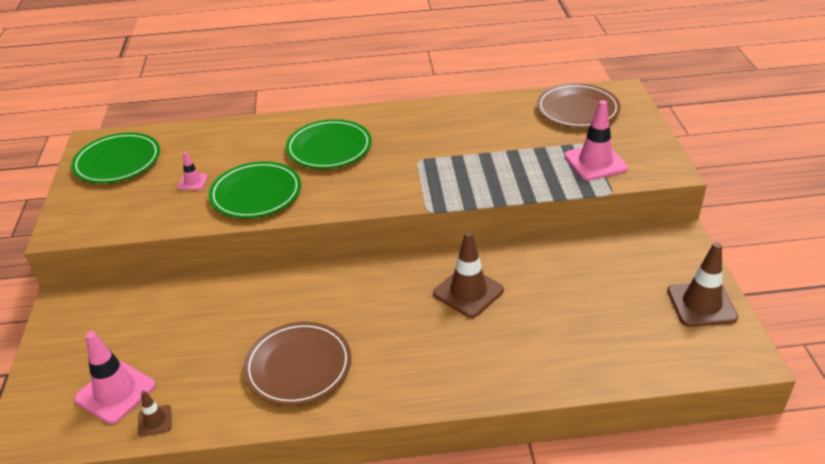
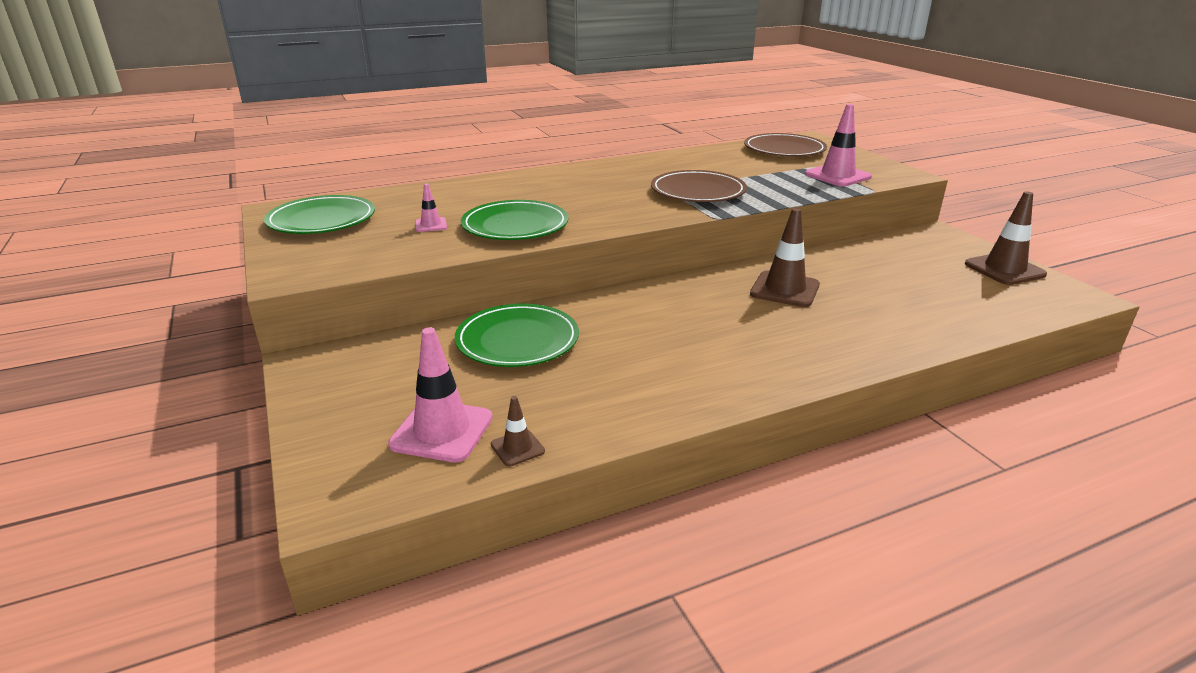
camera: 20 degrees left, 10 degrees down
(298, 366) = (657, 370): brown plate -> brown plate (698, 191)
(329, 148) = (566, 190): green plate -> green plate (517, 340)

